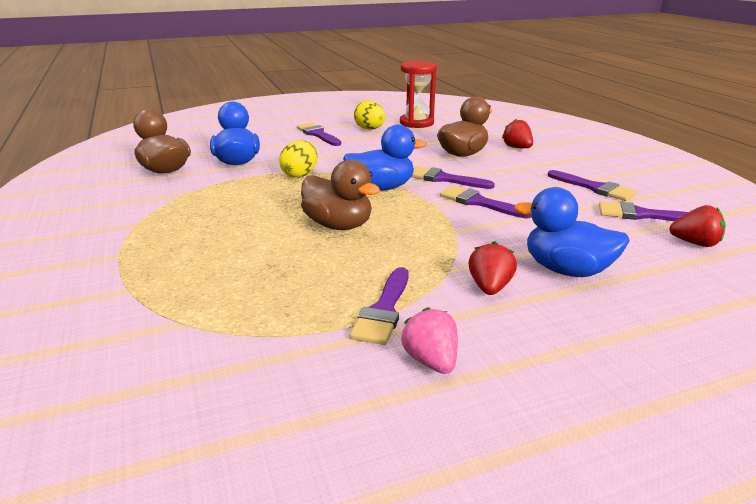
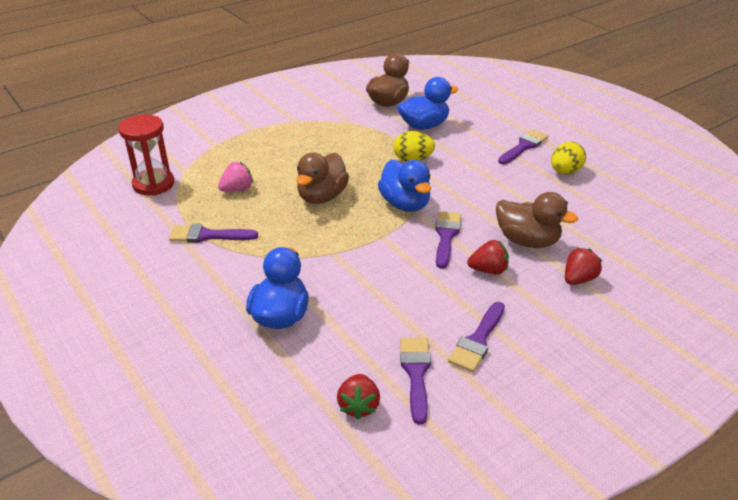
camera: 75 degrees right, 10 degrees up
(416, 123) = (615, 198): red hourglass -> red hourglass (153, 184)
(431, 361) = (156, 260): pink strawberry -> pink strawberry (237, 189)
(479, 202) = (398, 262): purple brush -> none
(490, 287) = (245, 277): red strawberry -> red strawberry (488, 270)

